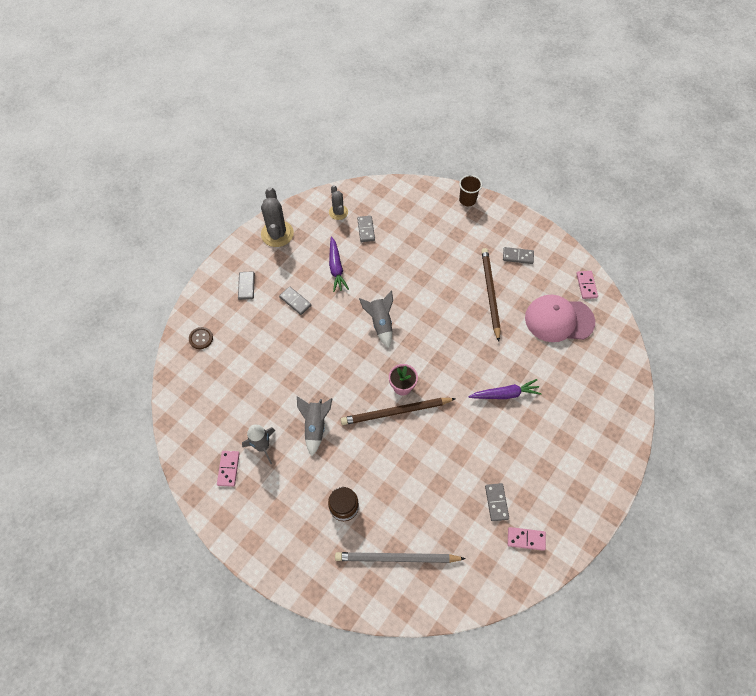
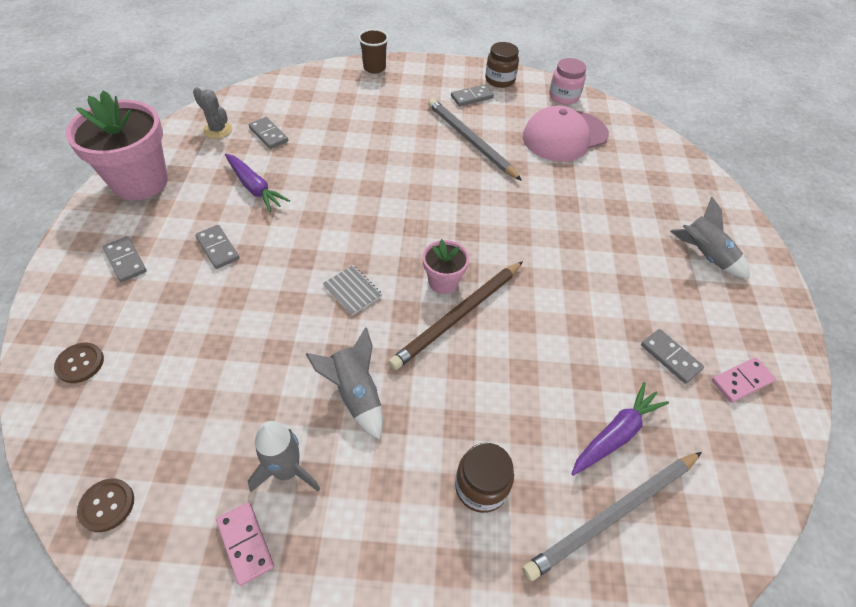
camera: 35 degrees left, 10 degrees down
(183, 418) = (107, 505): none -> brown button
(277, 234) = (140, 182): grey cactus -> pink flower pot
(295, 301) = (218, 248): grey domino -> grey domino turned 45 degrees clockwise
(349, 366) = (352, 291): none -> grey notebook
(380, 323) = (360, 223): grey rocket -> grey rocket (704, 255)
(490, 293) = (470, 141): brown pencil -> grey pencil
(505, 394) = (573, 231): purple carrot -> purple carrot (616, 434)
(550, 249) = (500, 80): none -> brown jar
(586, 285) = (564, 96): pink domino -> pink jar

